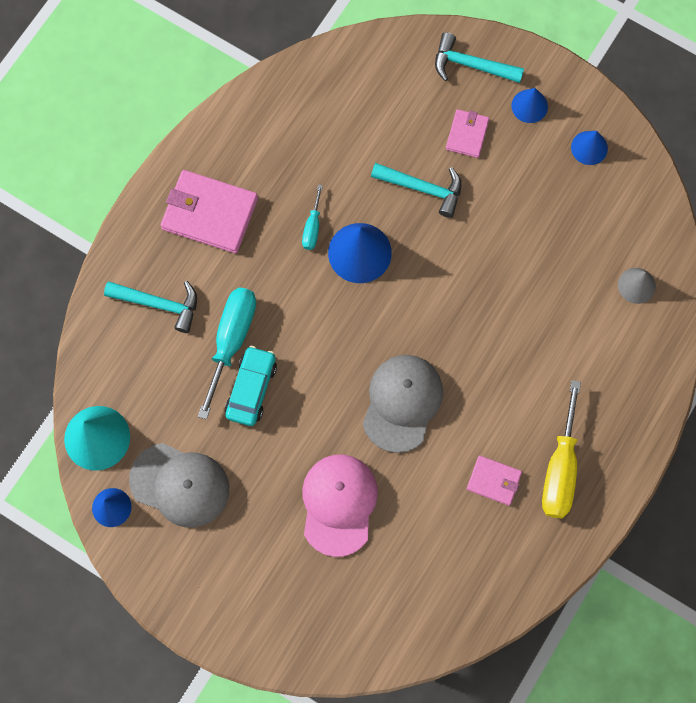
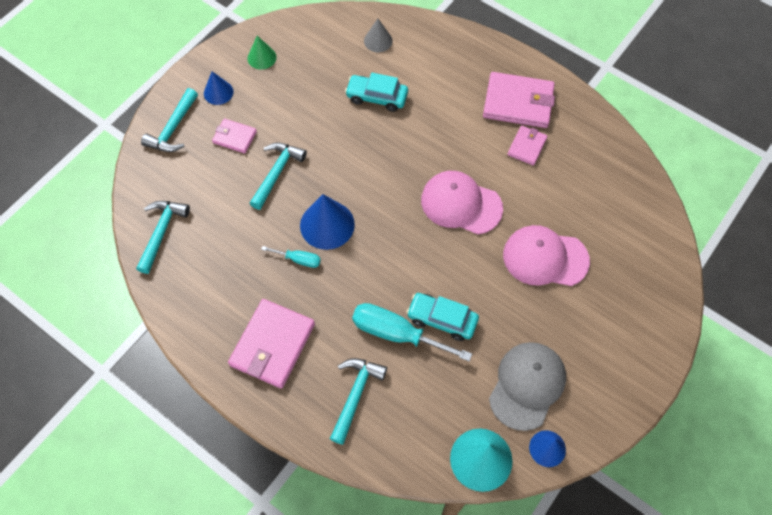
camera: 85 degrees left, 10 degrees down
(333, 79) = (161, 232): none -> turquoise hammer
(402, 403) = (461, 204): grey cap -> pink cap
(546, 292) = (377, 97): none -> turquoise car
(560, 468) = (518, 103): yellow screwdriver -> pink wallet
(589, 147) = (262, 57): blue cone -> green cone

